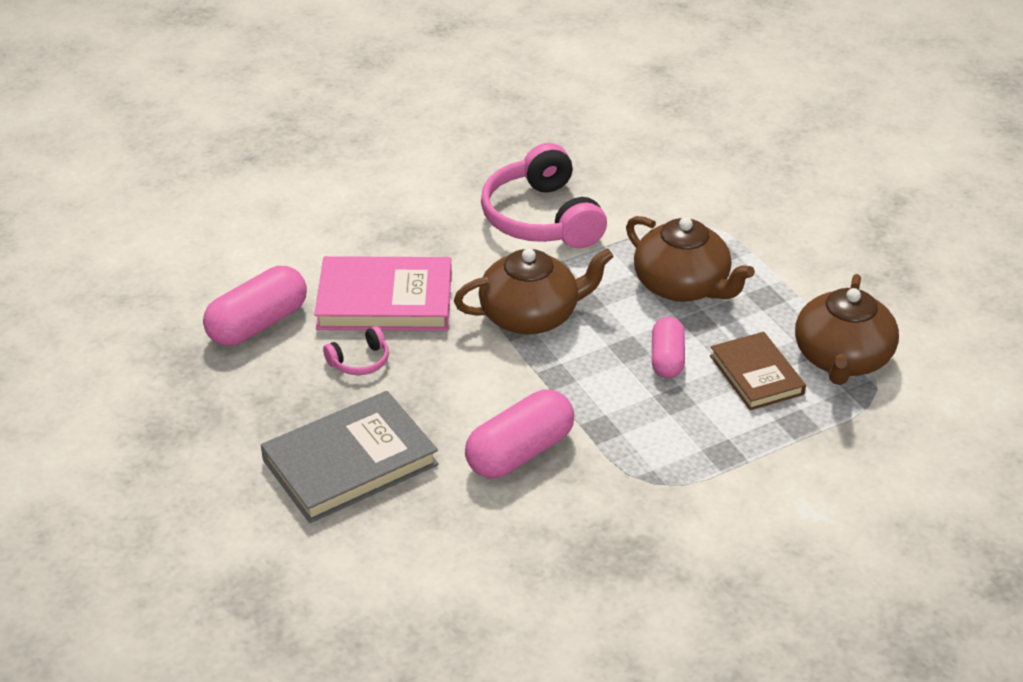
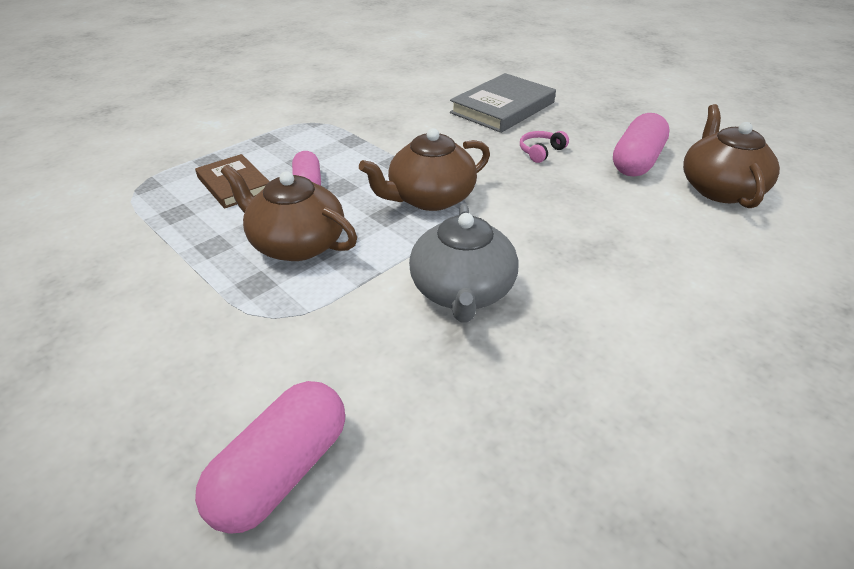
camera: 165 degrees right, 0 degrees up
(385, 300) = (557, 191): pink book -> none
(520, 452) = (402, 124): pink capsule -> pink capsule (282, 471)
(541, 218) = (462, 291): pink headphones -> grey teapot
(842, 359) = (156, 206): brown teapot -> brown teapot (719, 189)

